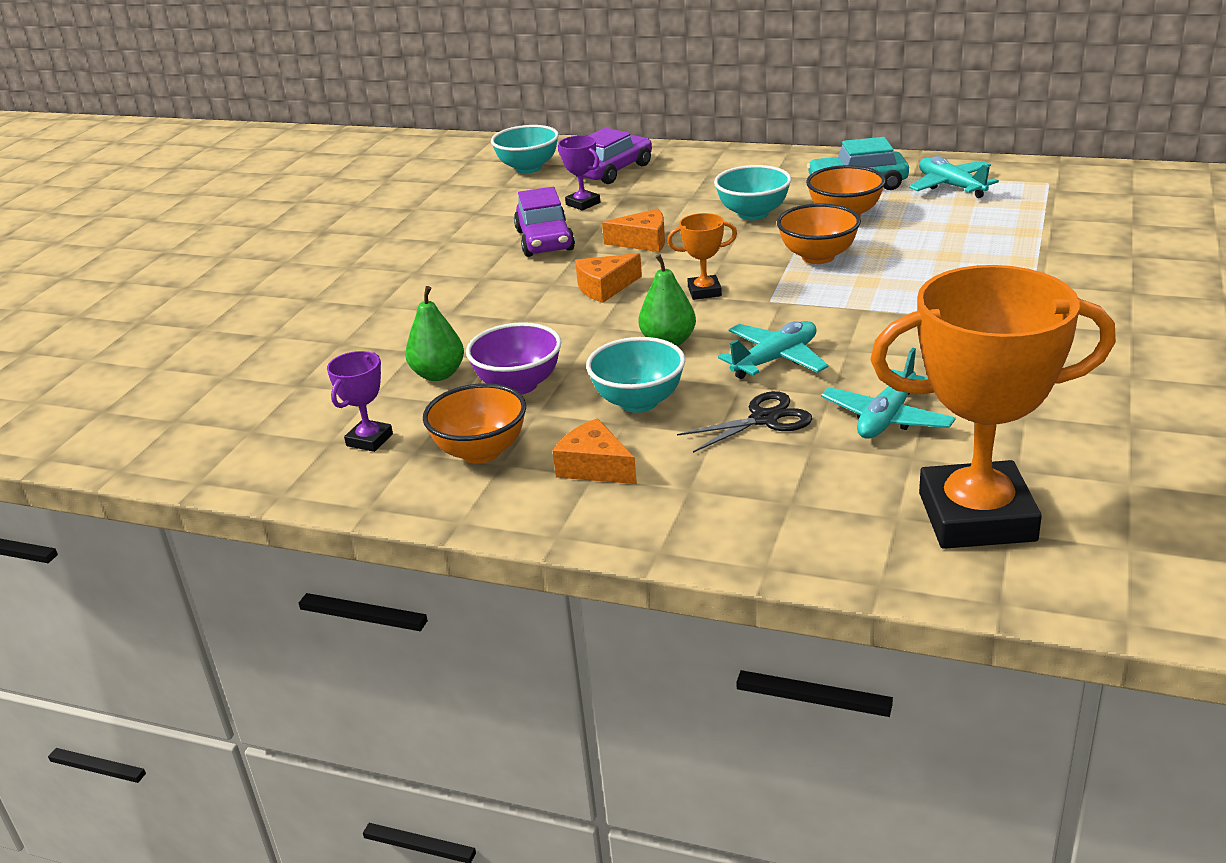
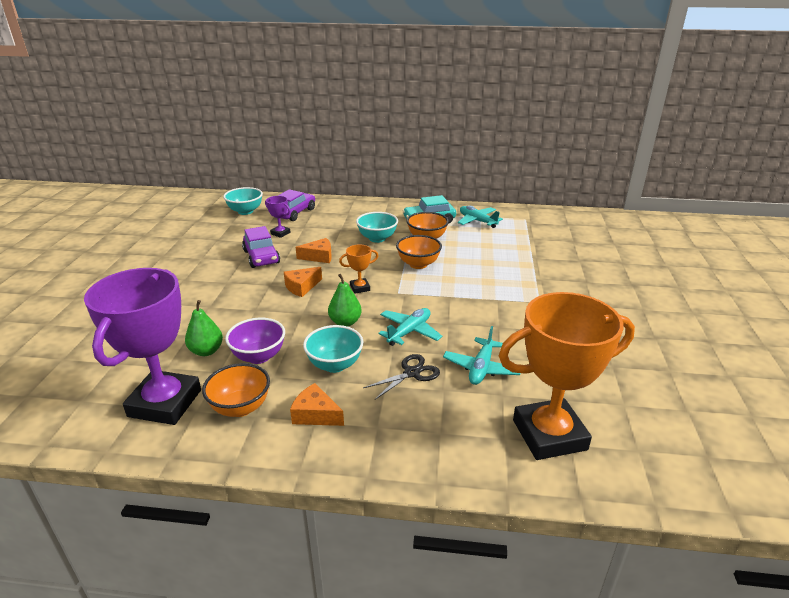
camera: 15 degrees left, 0 degrees up
(369, 440) = (165, 403): purple trophy -> purple trophy, size x2.37

